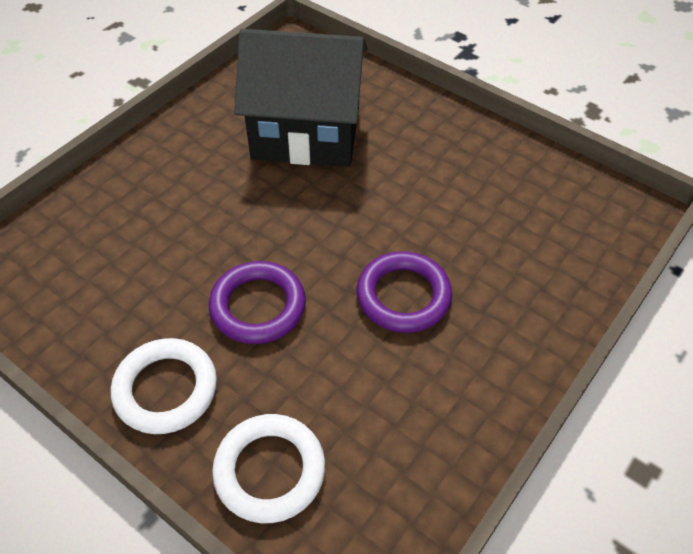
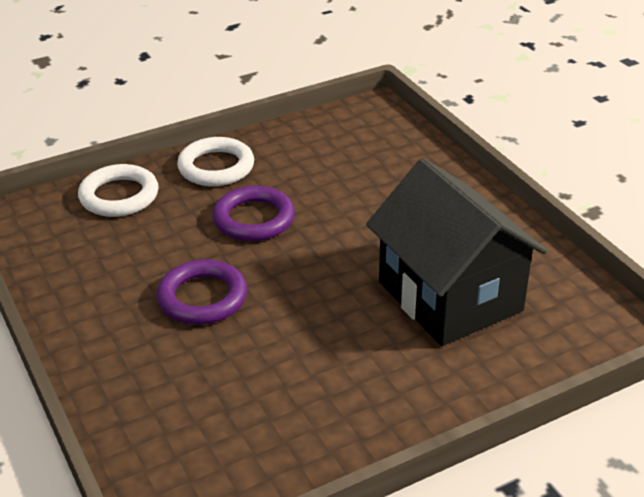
camera: 115 degrees right, 15 degrees down
(306, 132) = (450, 296): black house -> black house turned 60 degrees counterclockwise

